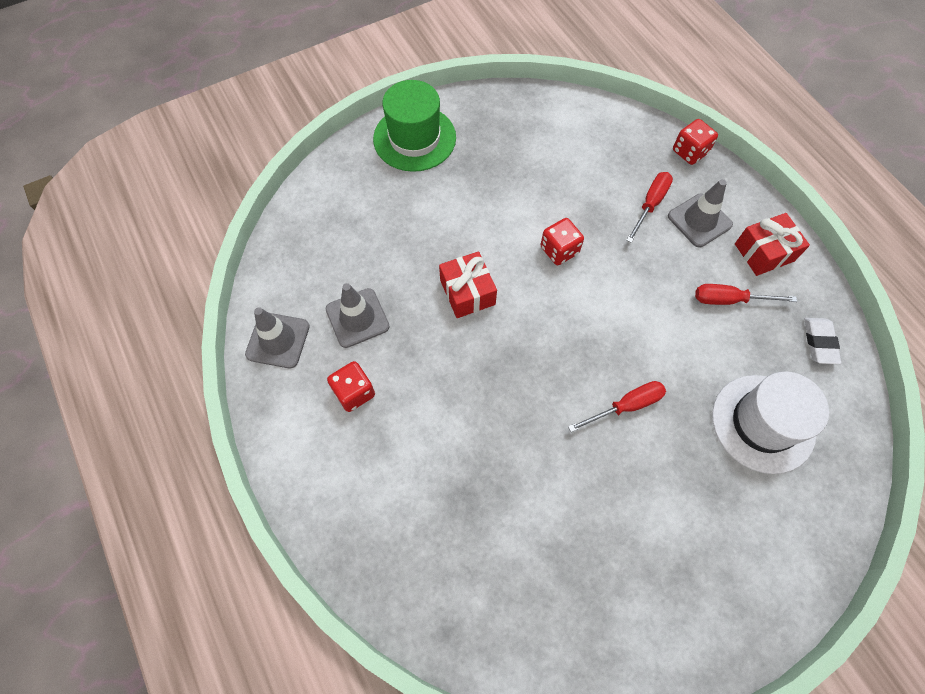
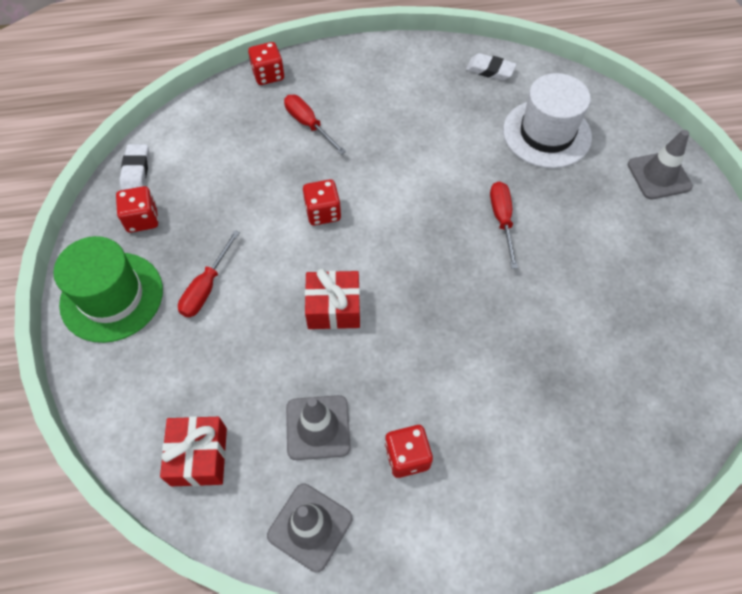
camera: 70 degrees left, 5 degrees down
(490, 127) = (142, 219): none -> red dice
(534, 103) = (136, 170): none -> white eraser
(699, 220) = (343, 97): grey traffic cone -> grey traffic cone (659, 175)
(729, 300) = (429, 109): red screwdriver -> red screwdriver (206, 287)
(764, 252) = (395, 68): red gift -> red gift (199, 456)

